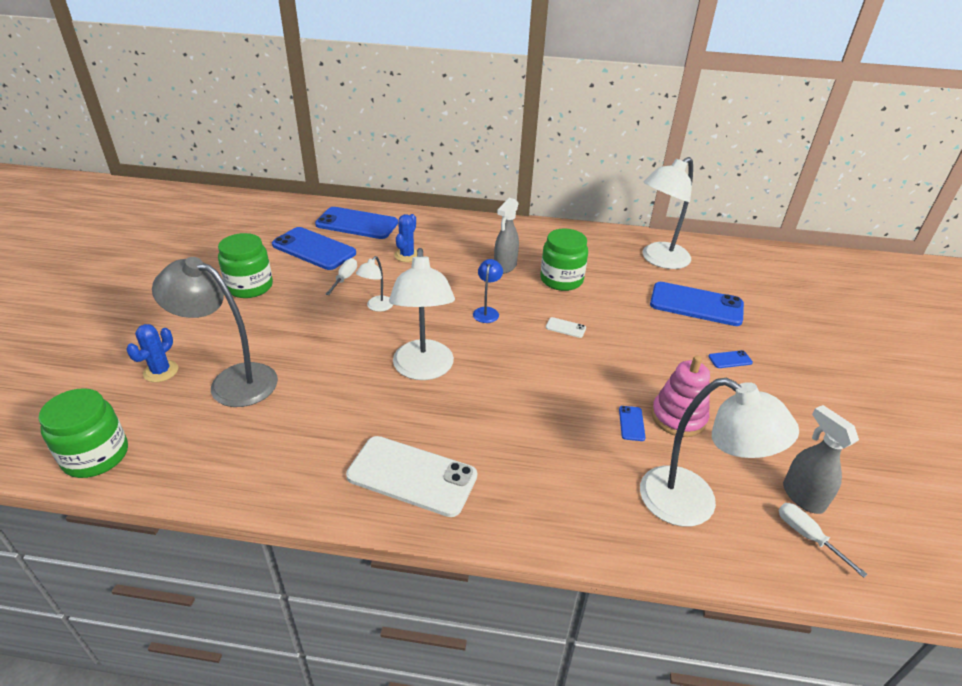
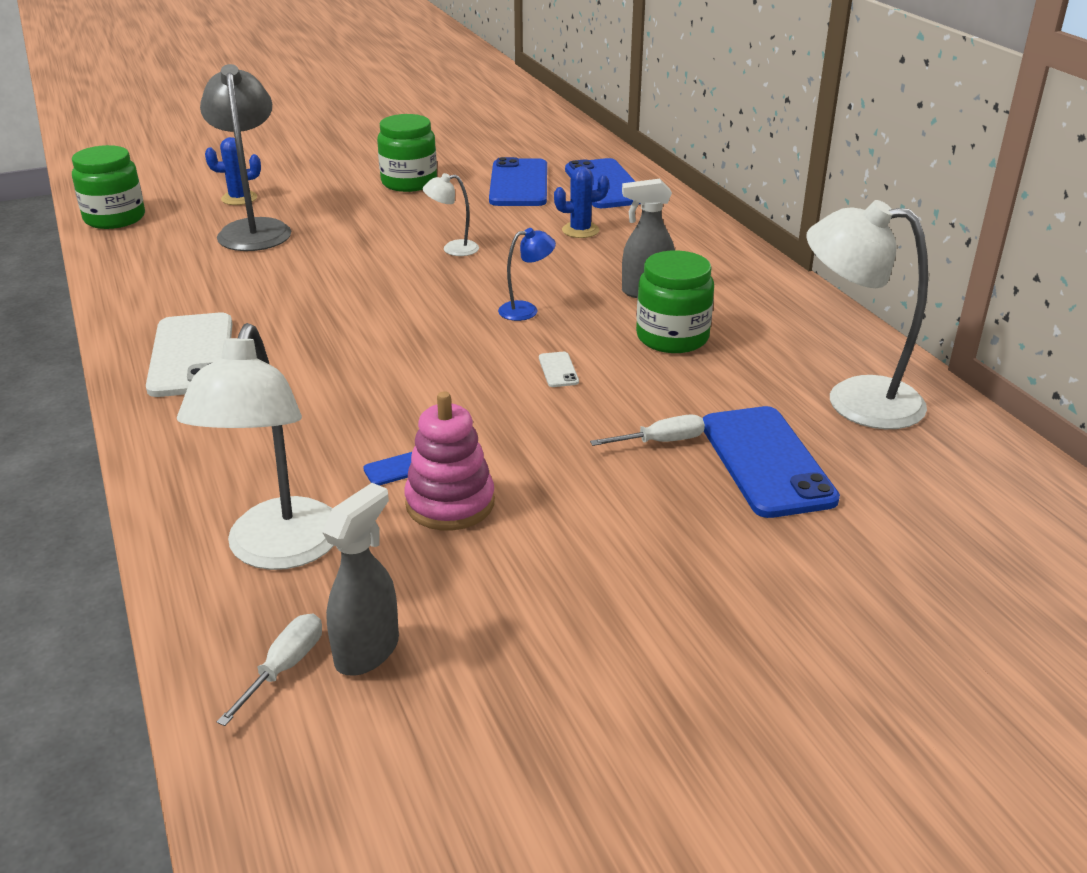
camera: 60 degrees right, 5 degrees down
(344, 279) = (484, 216): white screwdriver -> white screwdriver (660, 442)
(423, 369) = (368, 308): white lamp -> none
(730, 359) = (647, 524): blue phone -> none

